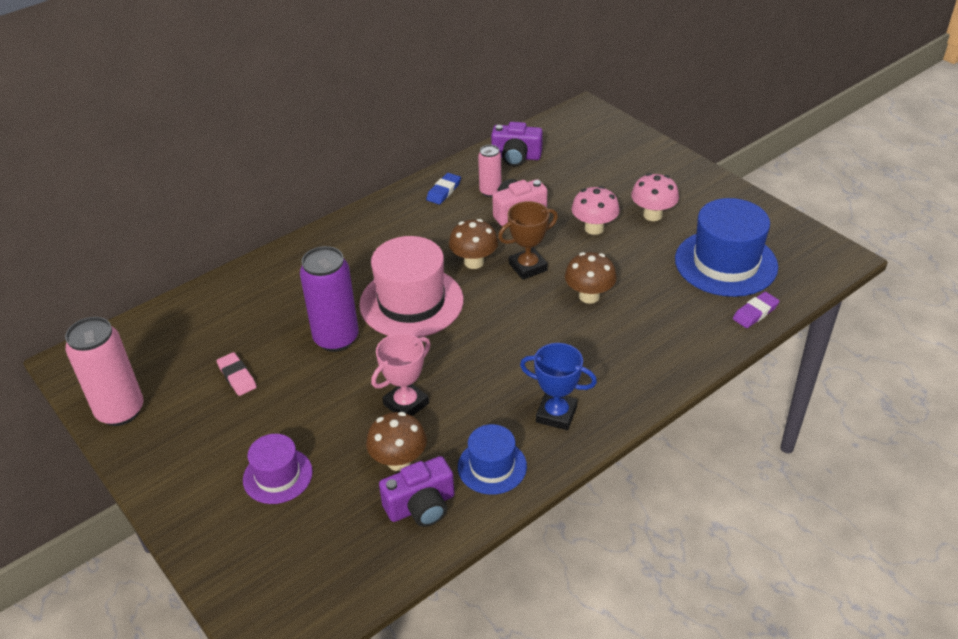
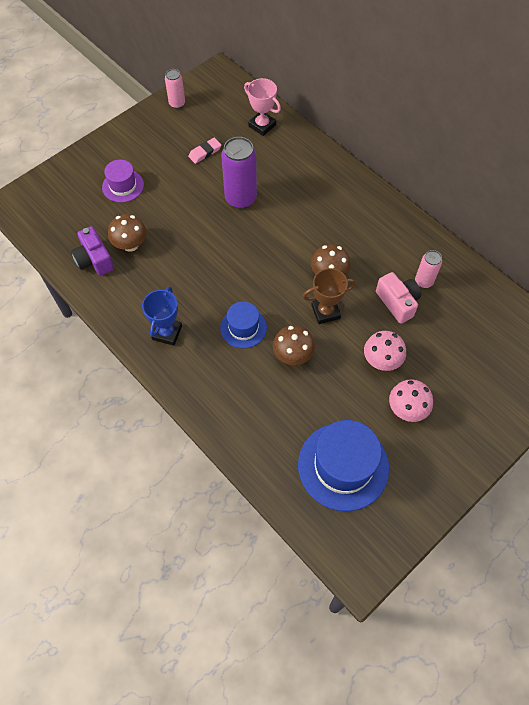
camera: 85 degrees right, 20 degrees up
(120, 411) = (177, 104): pink can -> pink can, size x0.56
(406, 404) = (179, 244): pink trophy -> pink trophy (262, 125)
(411, 302) = (280, 238): pink hat -> none
(443, 191) = (419, 248): blue eraser -> none
(492, 466) = (123, 296): blue hat -> blue hat (243, 327)
(516, 157) = (479, 299): purple camera -> none
(528, 267) = (325, 312): brown trophy -> brown trophy turned 75 degrees counterclockwise
(755, 313) = (278, 483): purple eraser -> none

